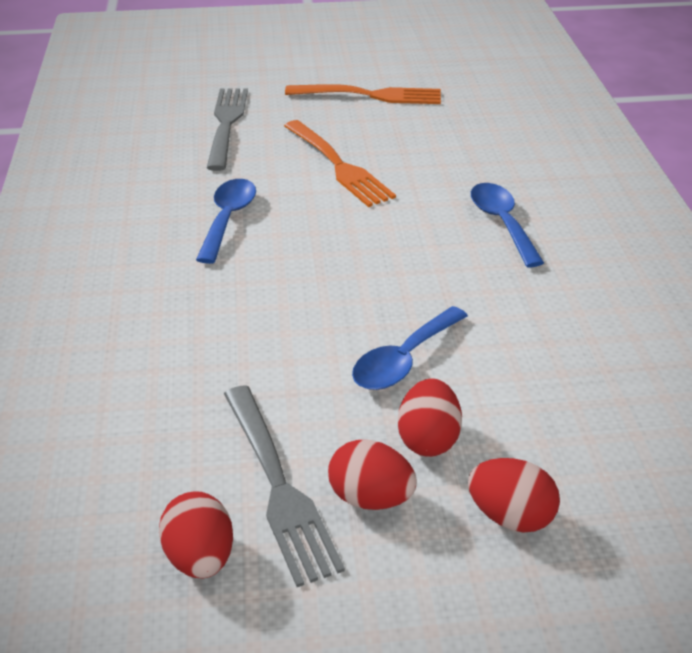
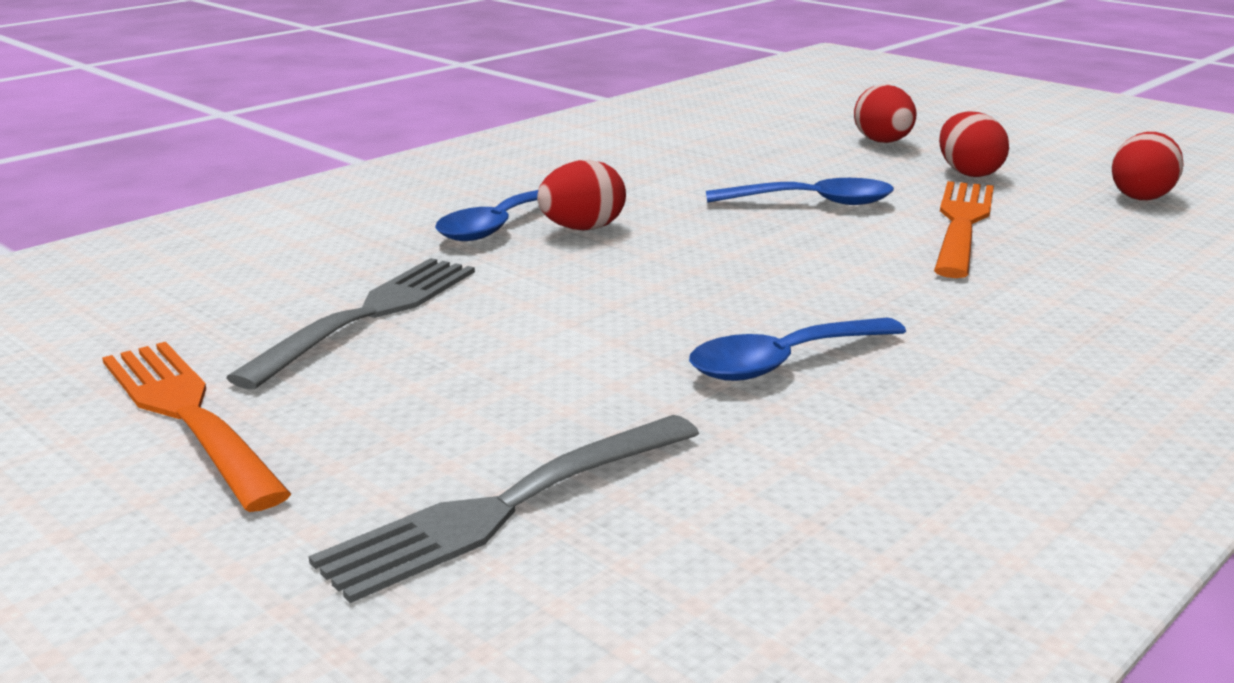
camera: 130 degrees left, 15 degrees down
(277, 485) = (1036, 197): grey fork -> grey fork (367, 317)
(337, 165) = (506, 349): orange fork -> orange fork (962, 225)
(428, 439) = (876, 174): red egg -> red egg (582, 229)

